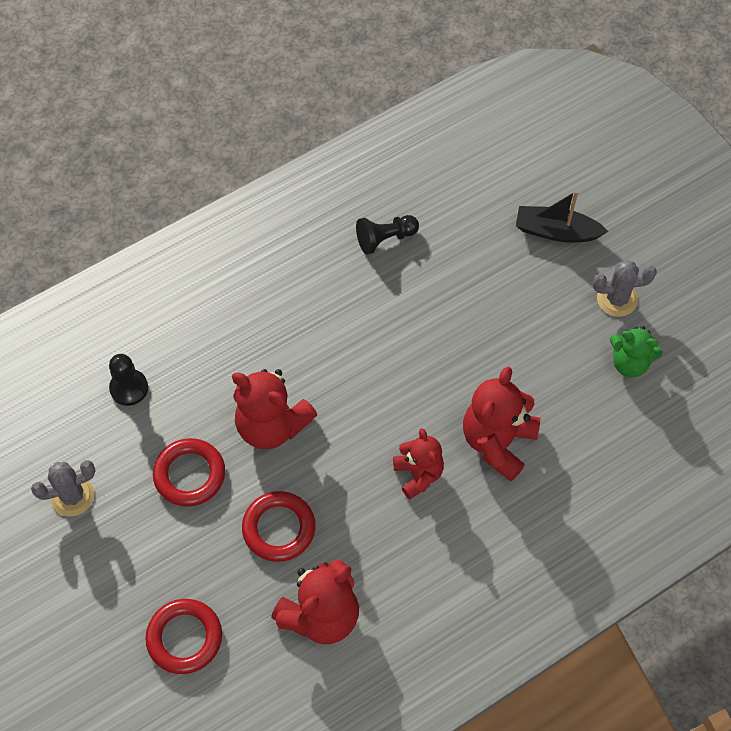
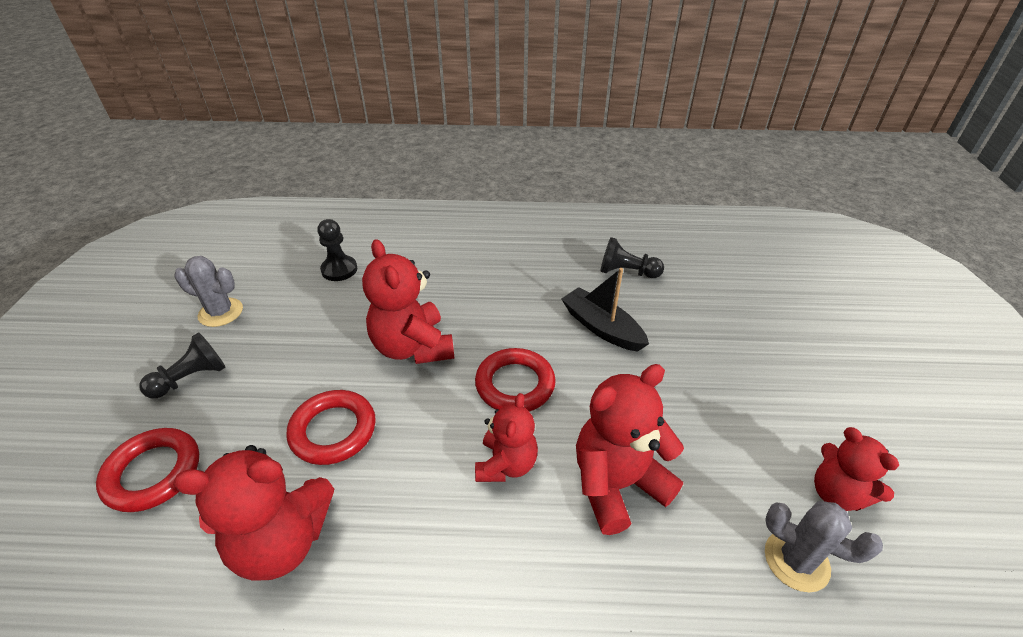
camera: 35 degrees right, 20 degrees down
(123, 563) = (191, 378): none -> black pawn
(189, 474) = (313, 346): red ring -> red ring (515, 384)
(556, 231) = (803, 336): black boat -> black boat (601, 327)
(617, 299) = (848, 422): grey cactus -> grey cactus (796, 560)
(630, 363) = (836, 493): green teddy bear -> red teddy bear

